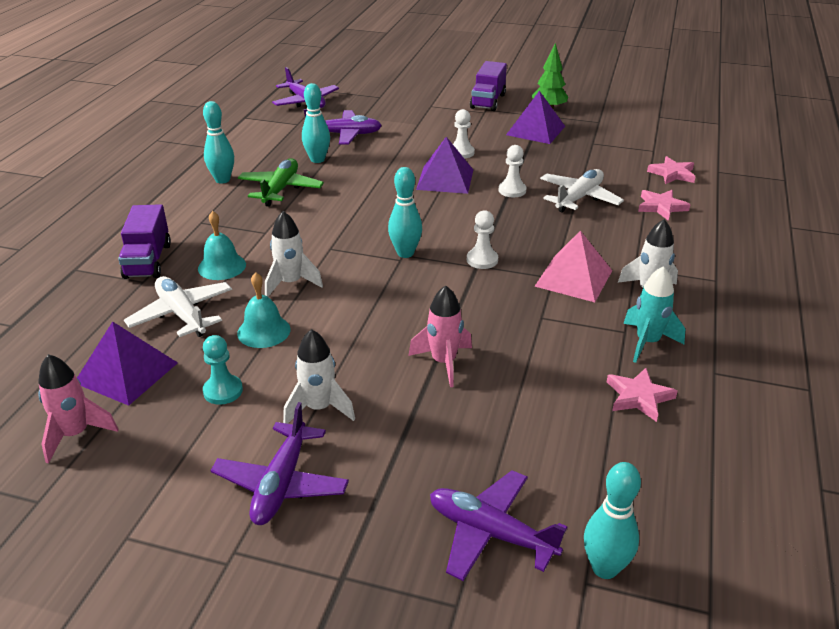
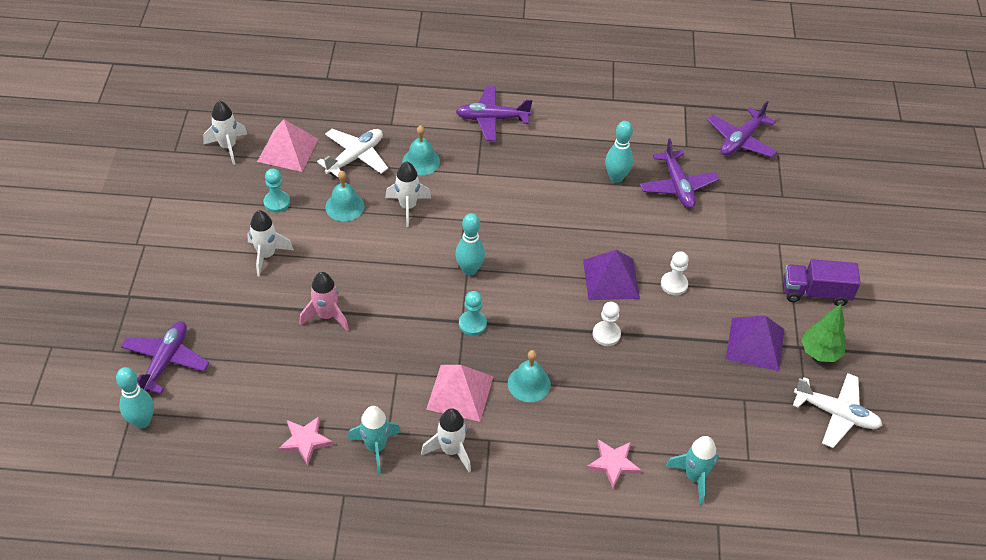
camera: 75 degrees right, 15 degrees up
(75, 434) = (228, 147): pink rocket -> white rocket
(126, 372) = (288, 150): purple pyramid -> pink pyramid
(148, 261) = (418, 118): purple truck -> none
(222, 180) = (555, 124): turquoise bowling pin -> none
(280, 189) = (551, 165): green plane -> none
(281, 484) = (197, 252): purple plane -> purple plane (492, 119)
(482, 260) = (472, 324): white pawn -> turquoise pawn
(566, 237) = (529, 383): none -> turquoise bell
(579, 198) = (609, 391): white plane -> white plane (836, 414)
(672, 174) = (694, 477): pink star -> turquoise rocket

